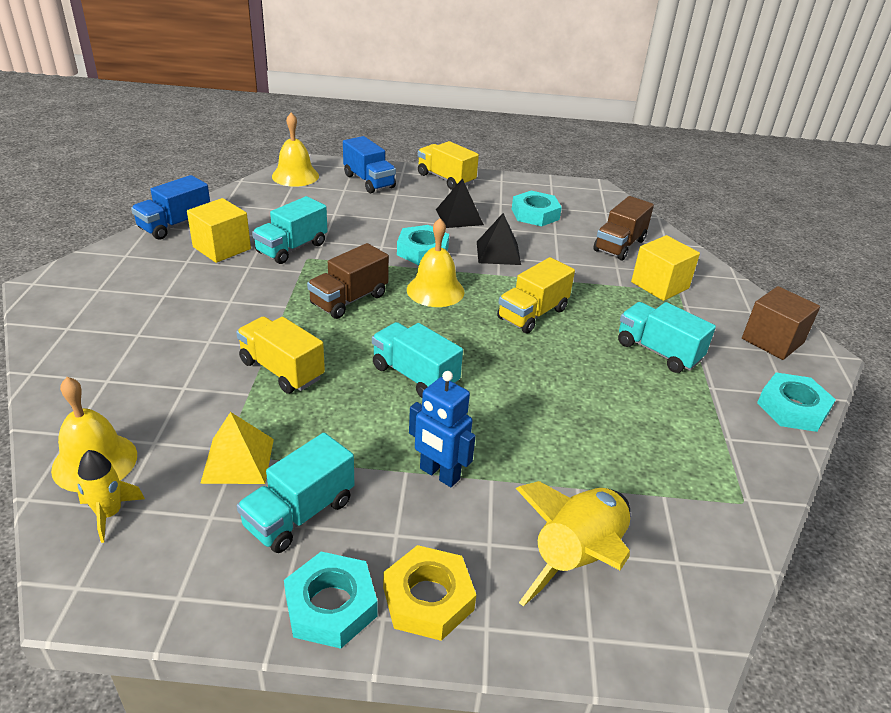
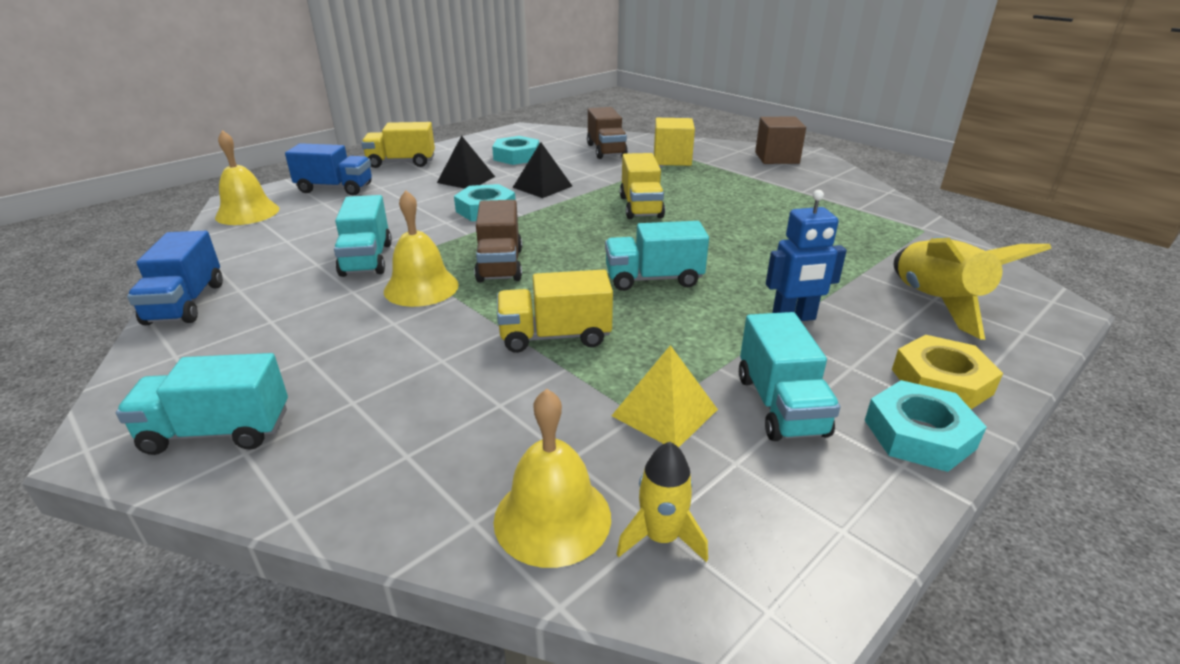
camera: 45 degrees left, 5 degrees down
(222, 248) = (289, 293): yellow cube -> none
(435, 290) = (550, 226): yellow bell -> yellow bell (421, 287)
(658, 351) = (744, 189): turquoise truck -> turquoise truck (217, 431)
(792, 408) = (848, 181): turquoise nut -> none

